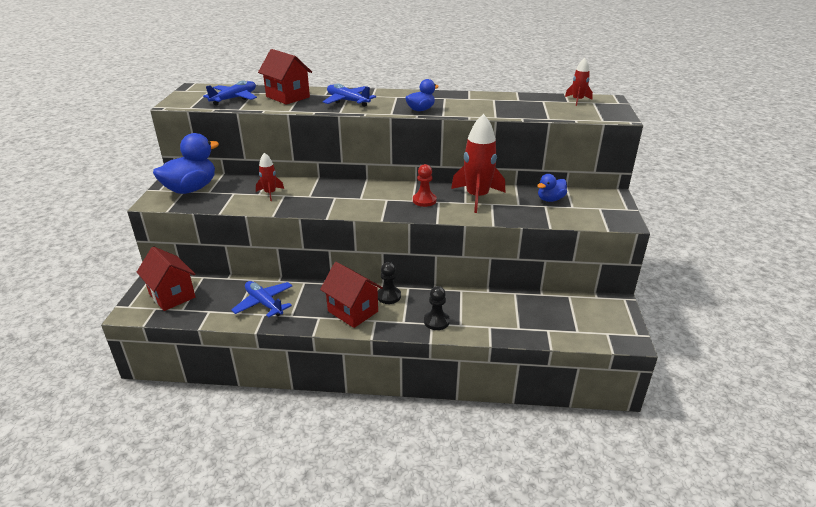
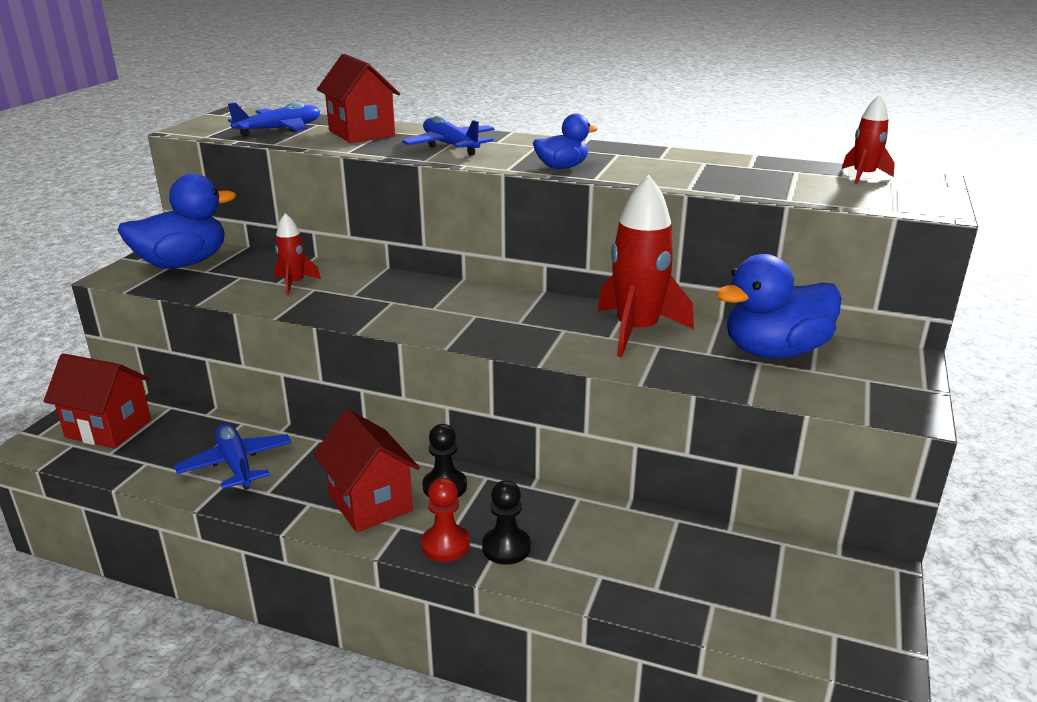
camera: 15 degrees right, 5 degrees down
(172, 295) = (108, 428): red house -> red house turned 45 degrees counterclockwise
(424, 200) = (539, 325): red pawn -> red pawn (445, 545)
(550, 199) = (774, 352): blue duck -> blue duck, size x1.85

